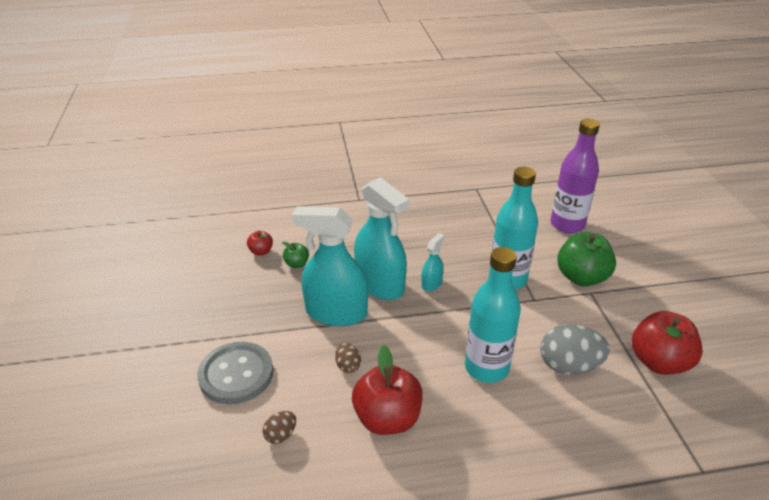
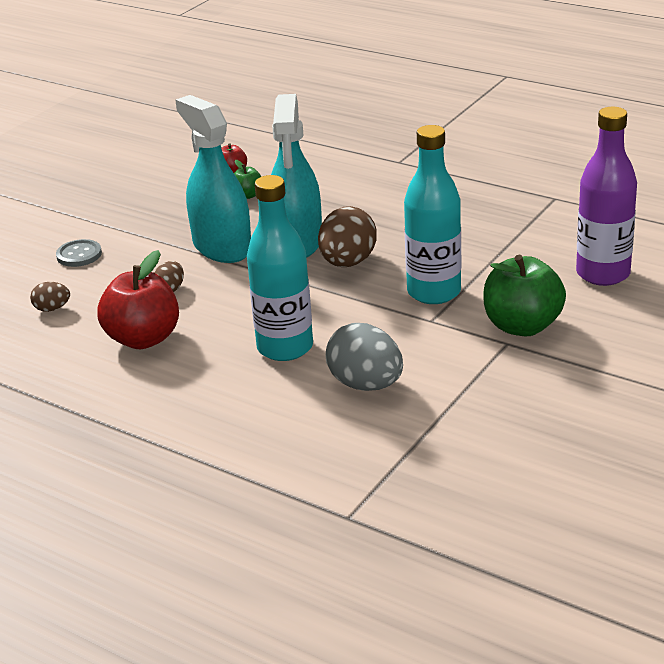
camera: 45 degrees right, 5 degrees down
(236, 374) = (79, 255): grey button -> grey button, size x0.55
(431, 283) = (348, 263): turquoise spray bottle -> brown egg
(659, 362) = (468, 428): red apple -> none

